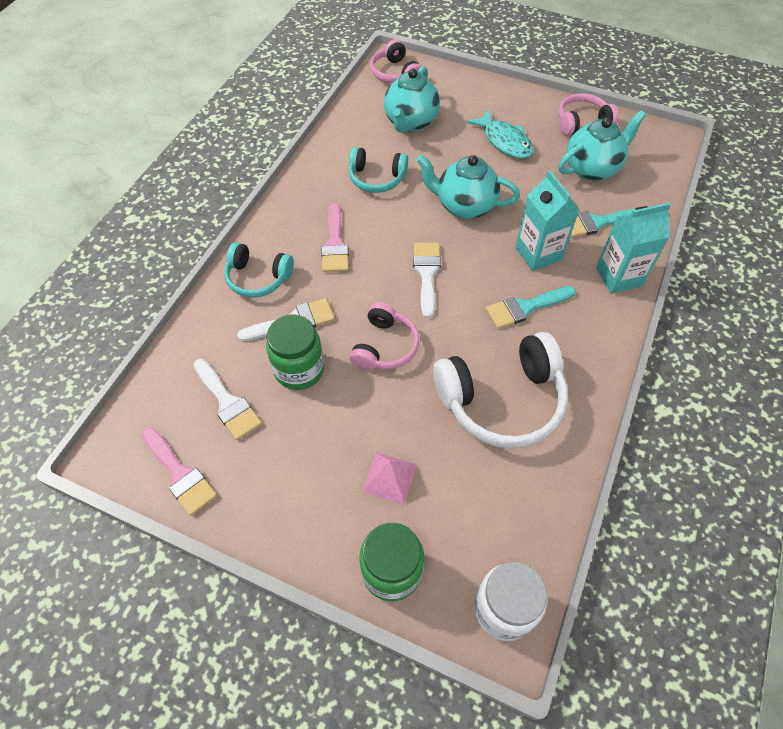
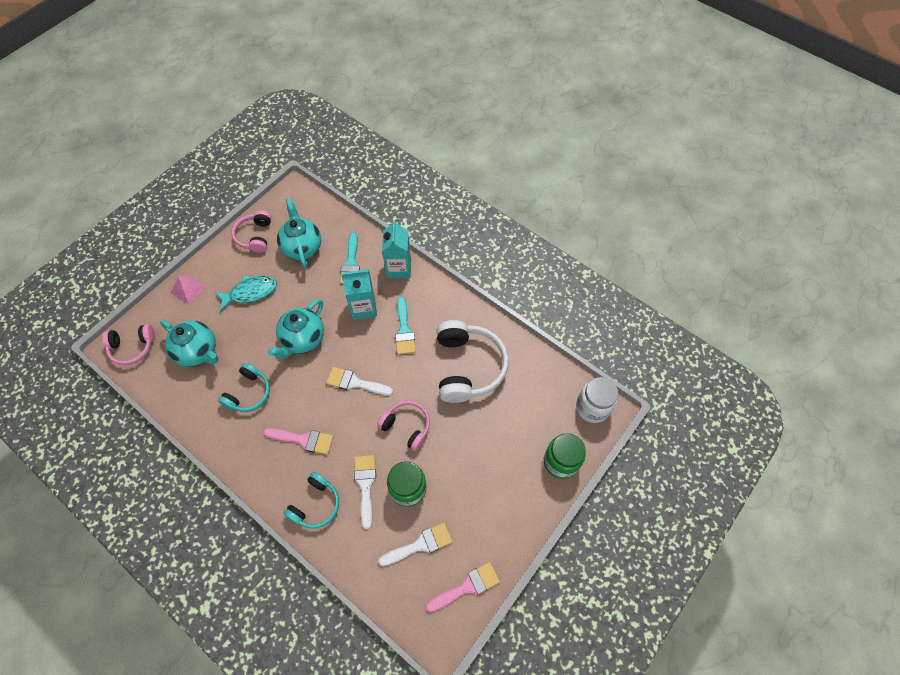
camera: 75 degrees left, 5 degrees up
(389, 477) = (503, 448): pink pyramid -> pink pyramid (188, 289)

